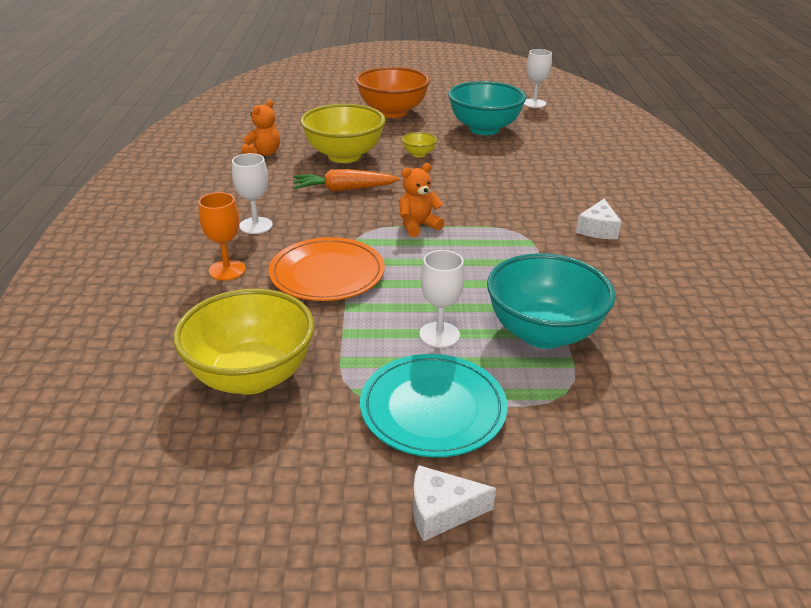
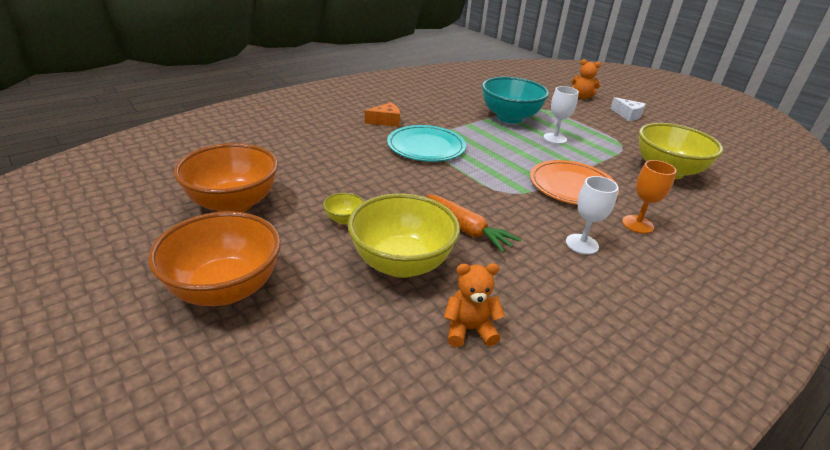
camera: 130 degrees left, 0 degrees up
(418, 226) = (470, 176): orange teddy bear -> orange teddy bear (581, 97)
(433, 408) = (595, 128): turquoise plate -> turquoise plate (426, 147)
(484, 129) = (233, 204): turquoise bowl -> orange bowl
(534, 103) = (114, 196): white goblet -> none
(598, 229) = (386, 121): white cheese -> orange cheese

